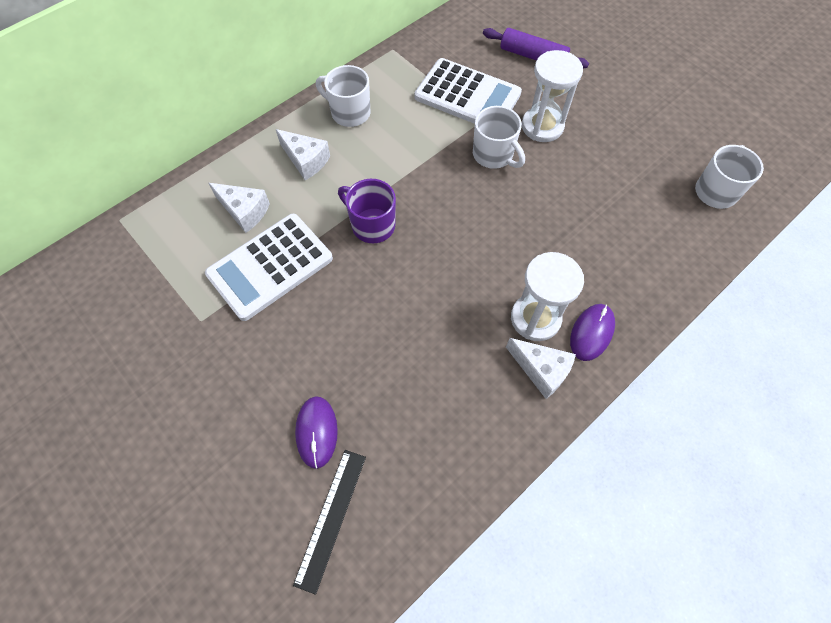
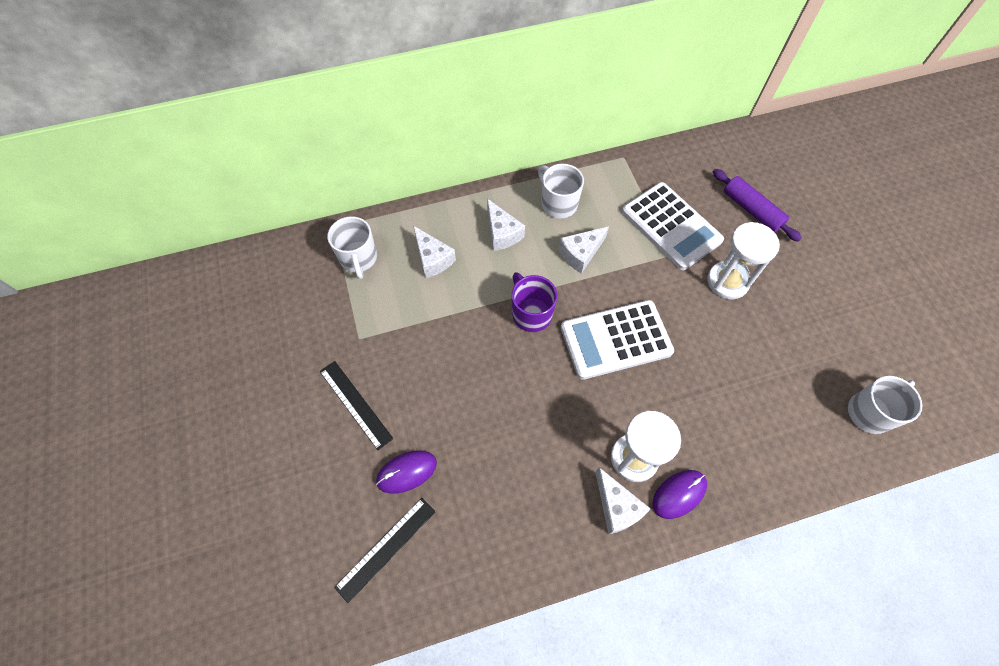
camera: 25 degrees right, 0 degrees up
(228, 388) = (355, 404): none -> black ruler
(270, 267) = (432, 316): white calculator -> white calculator (616, 340)
(317, 432) = (406, 472): purple mouse -> purple mouse turned 45 degrees clockwise
(394, 151) = (581, 254): none -> white cheese
(493, 155) = (668, 291): white mug -> white mug (358, 258)

